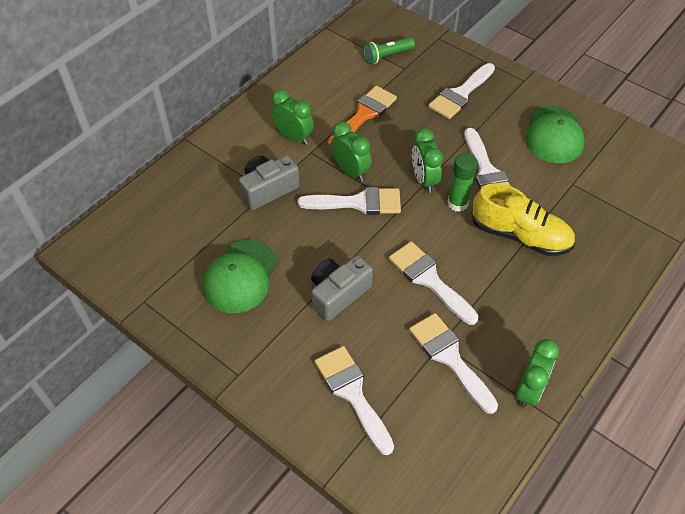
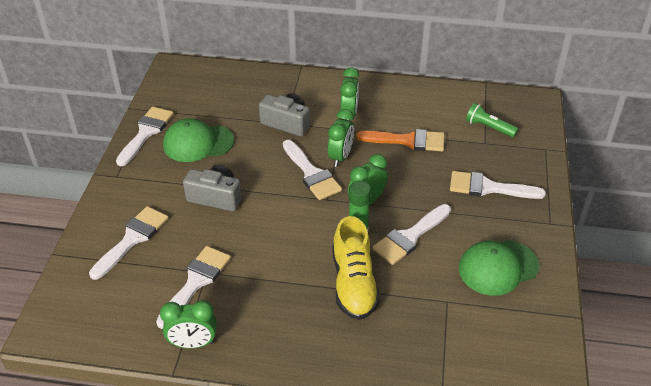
camera: 60 degrees right, 10 degrees down
(429, 279) = (264, 242): white brush -> white brush (146, 133)

